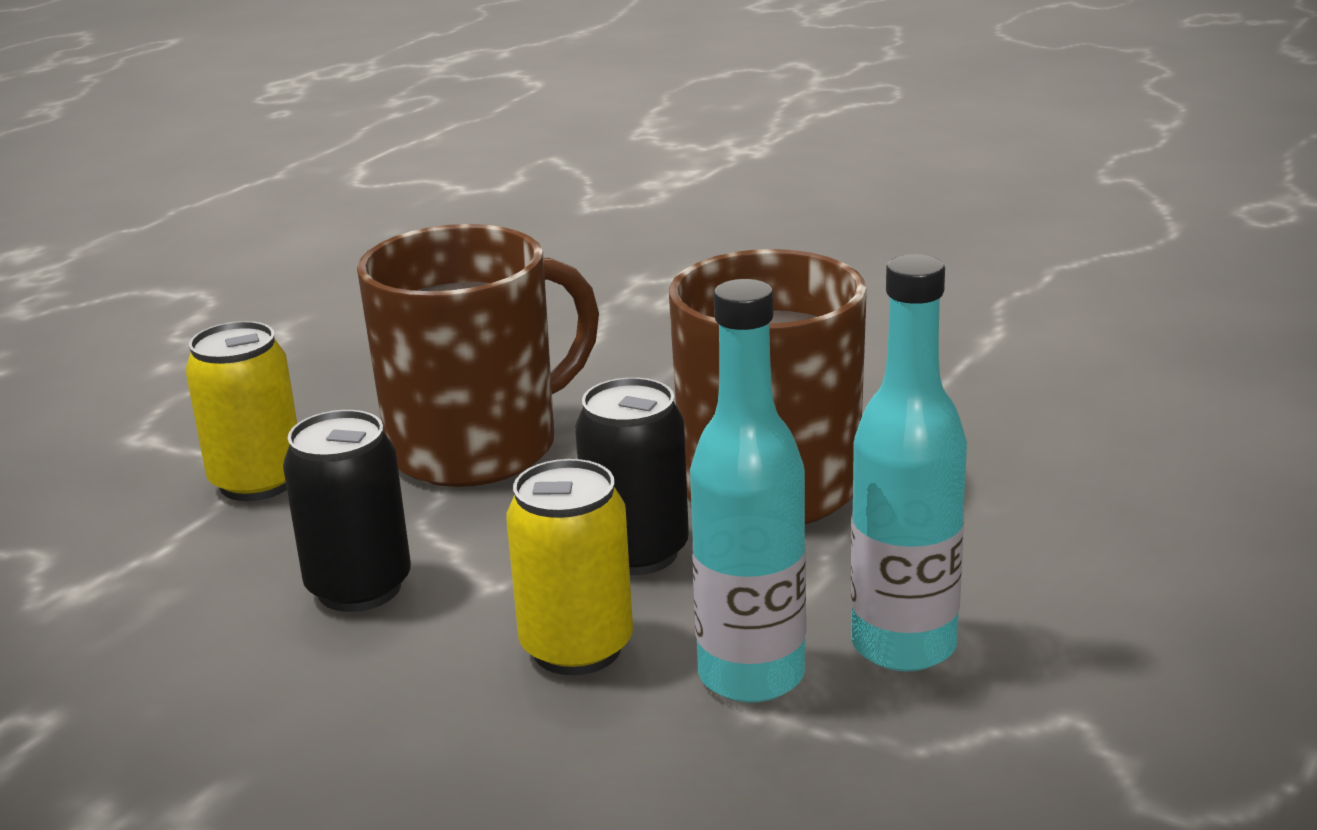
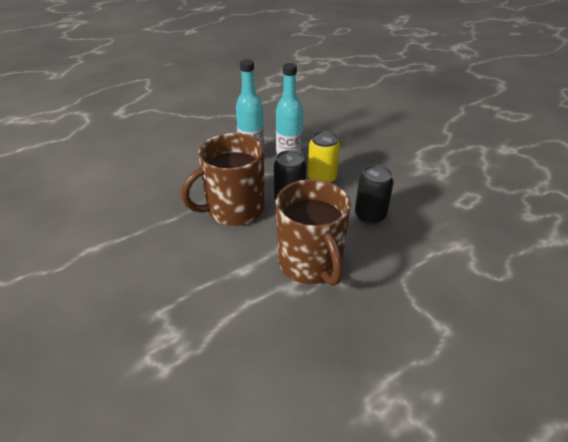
camera: 155 degrees left, 15 degrees up
(257, 482) = (395, 276): yellow can -> none
(478, 447) = (310, 263): brown mug -> brown mug turned 105 degrees counterclockwise

